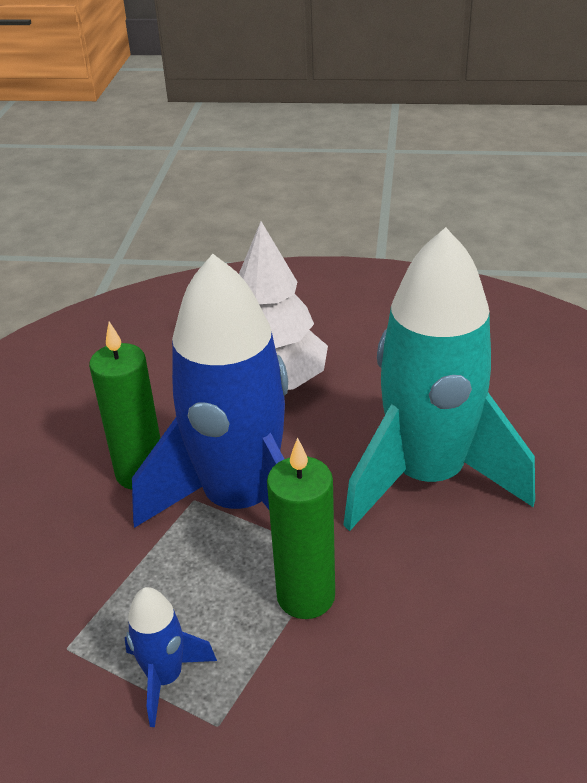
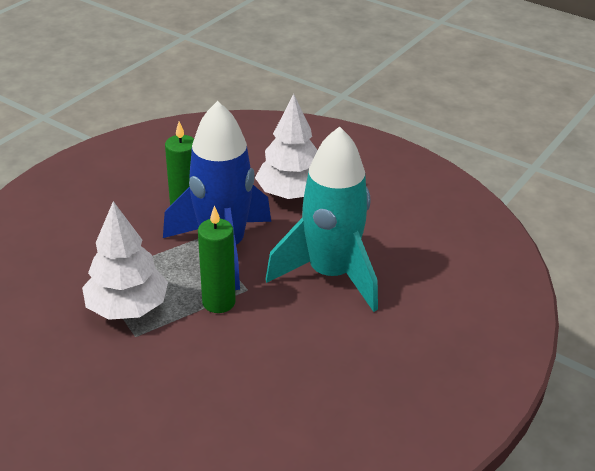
camera: 25 degrees right, 0 degrees up
(165, 677) = (127, 307): blue rocket -> white tree

